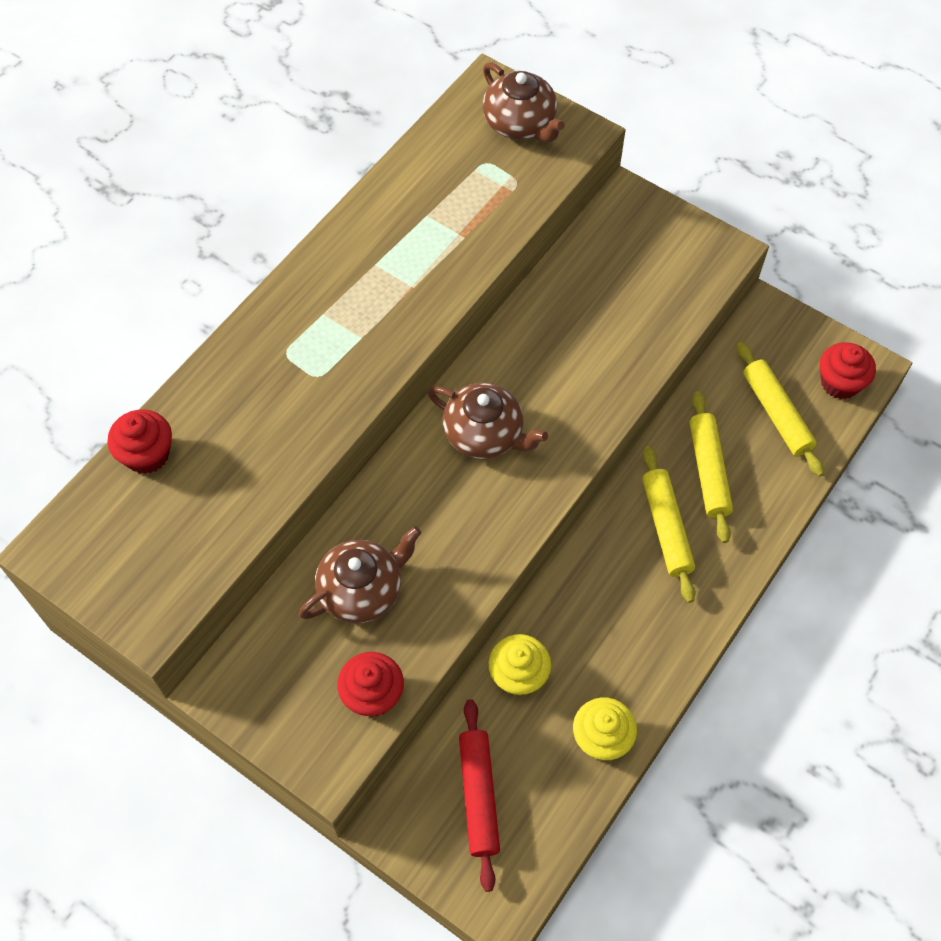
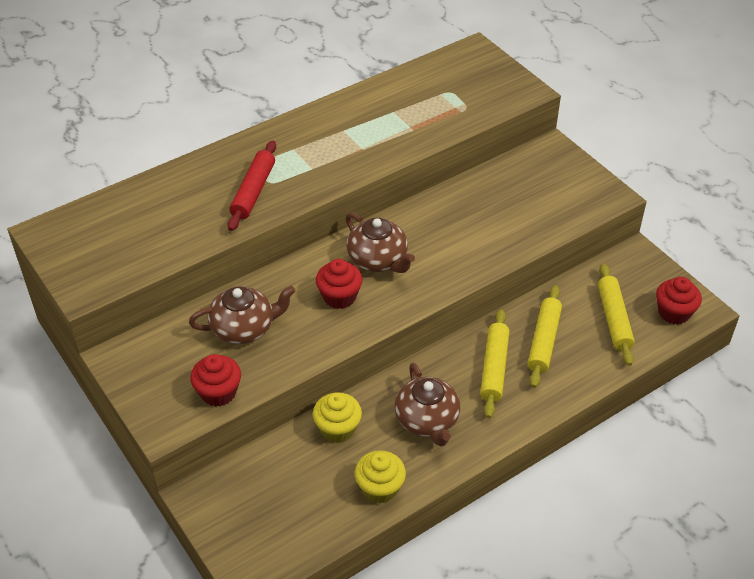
camera: 20 degrees right, 15 degrees down
(147, 454) = (135, 197): red cupcake -> red cupcake (339, 297)
(478, 796) = (270, 496): red rolling pin -> red rolling pin (253, 191)
(520, 124) = (486, 76): brown teapot -> brown teapot (427, 420)

